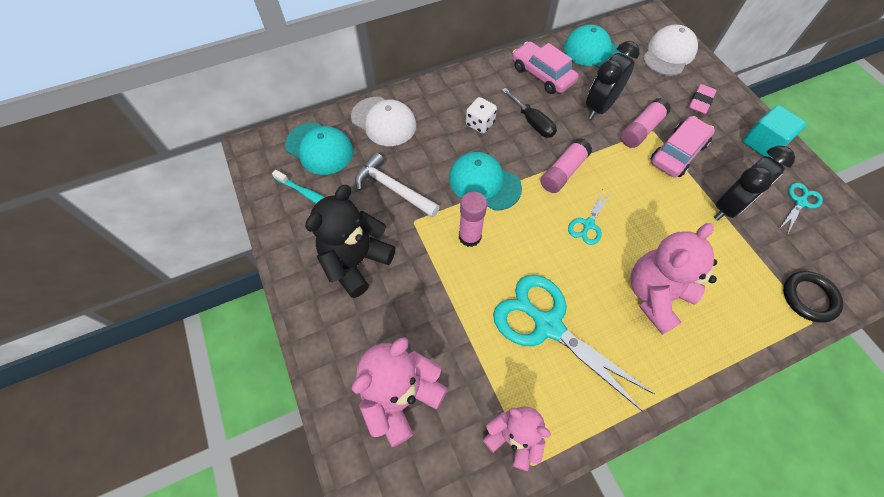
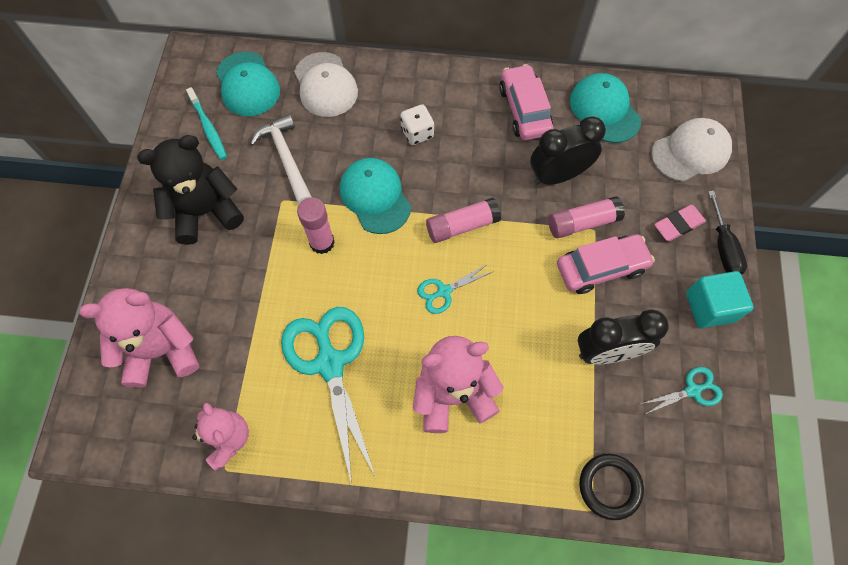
camera: 30 degrees right, 5 degrees up
(532, 122) = (472, 158): black screwdriver -> black screwdriver (723, 247)

